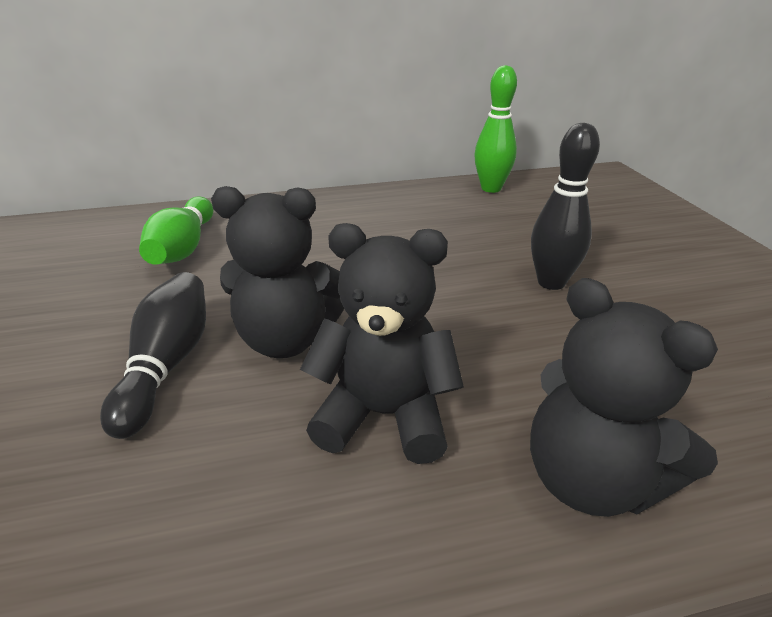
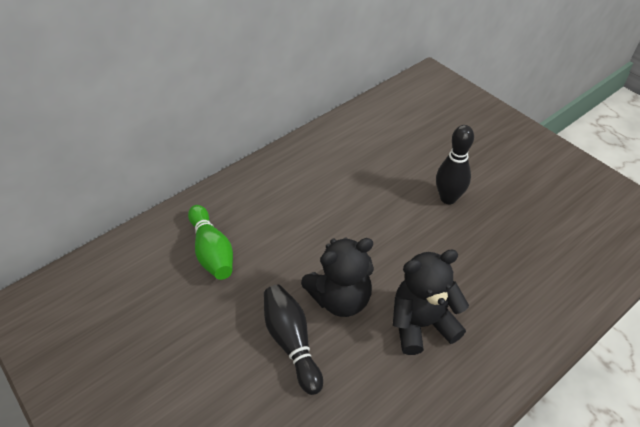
camera: 25 degrees left, 15 degrees up
(491, 188) = (367, 117): green bowling pin -> none
(590, 480) = (523, 318): black teddy bear -> none

